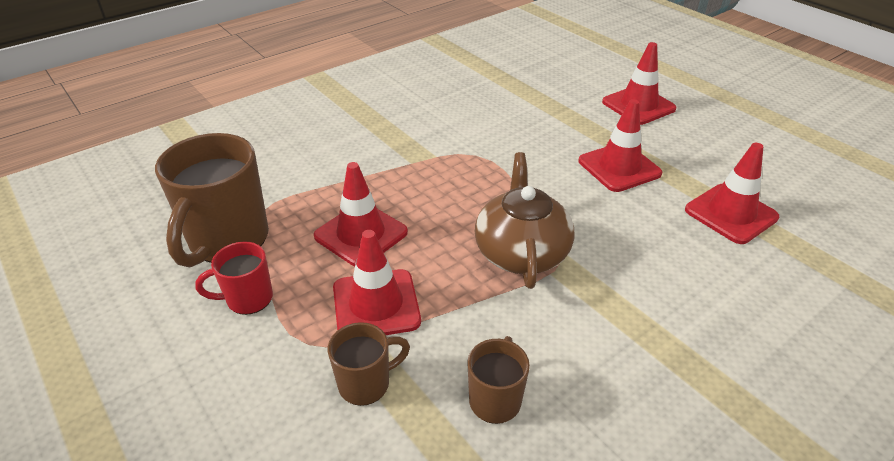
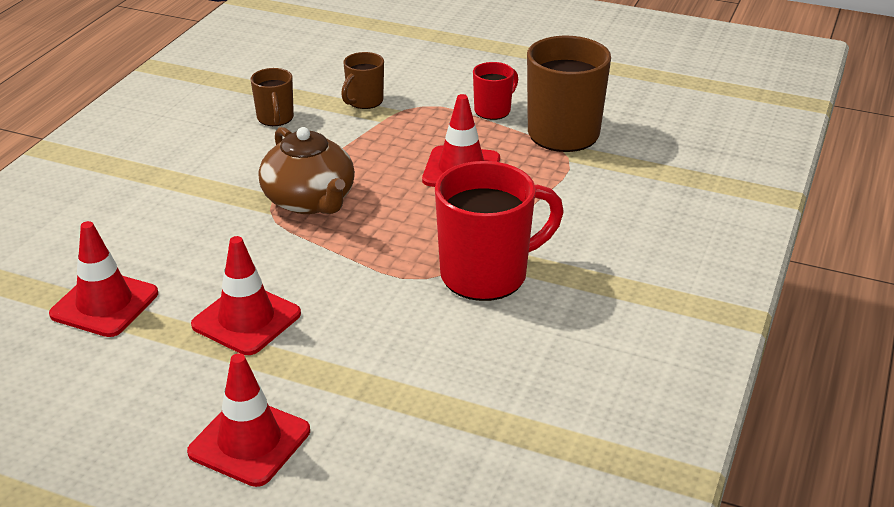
camera: 150 degrees right, 5 degrees down
(376, 304) = (398, 135): red traffic cone -> none
(433, 143) = (487, 275): none -> red mug

